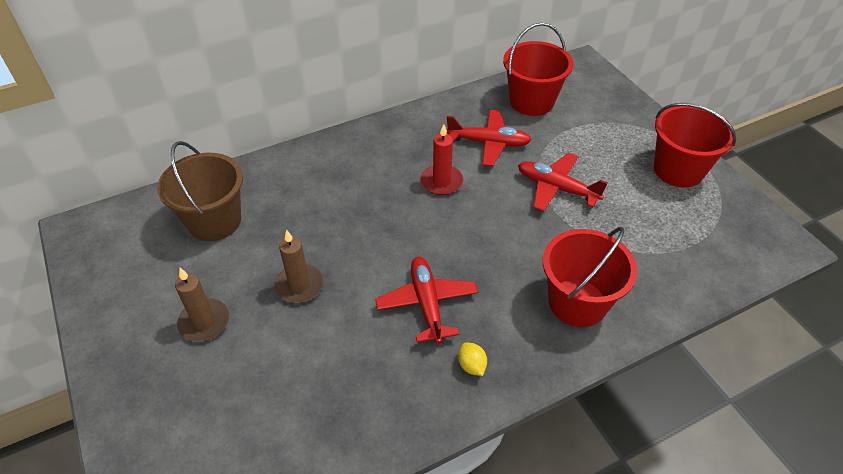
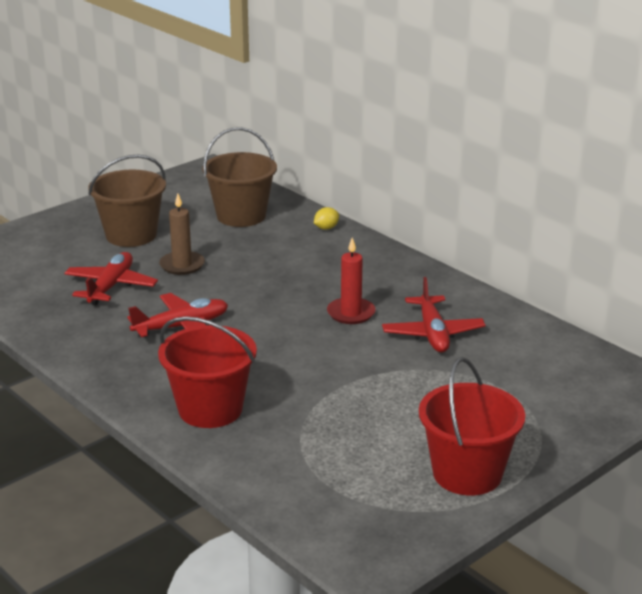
camera: 75 degrees right, 20 degrees down
(204, 322) = (131, 235): brown candle -> brown bucket
(471, 366) = (117, 358): yellow lemon -> yellow lemon (326, 228)
(531, 101) = (533, 354): red bucket -> none
(556, 188) = (380, 384): red plane -> red plane (111, 286)

